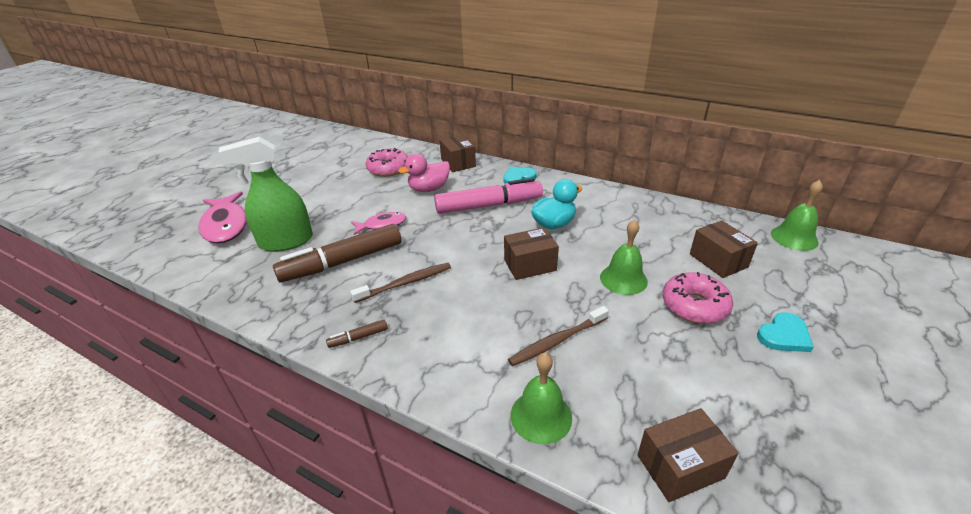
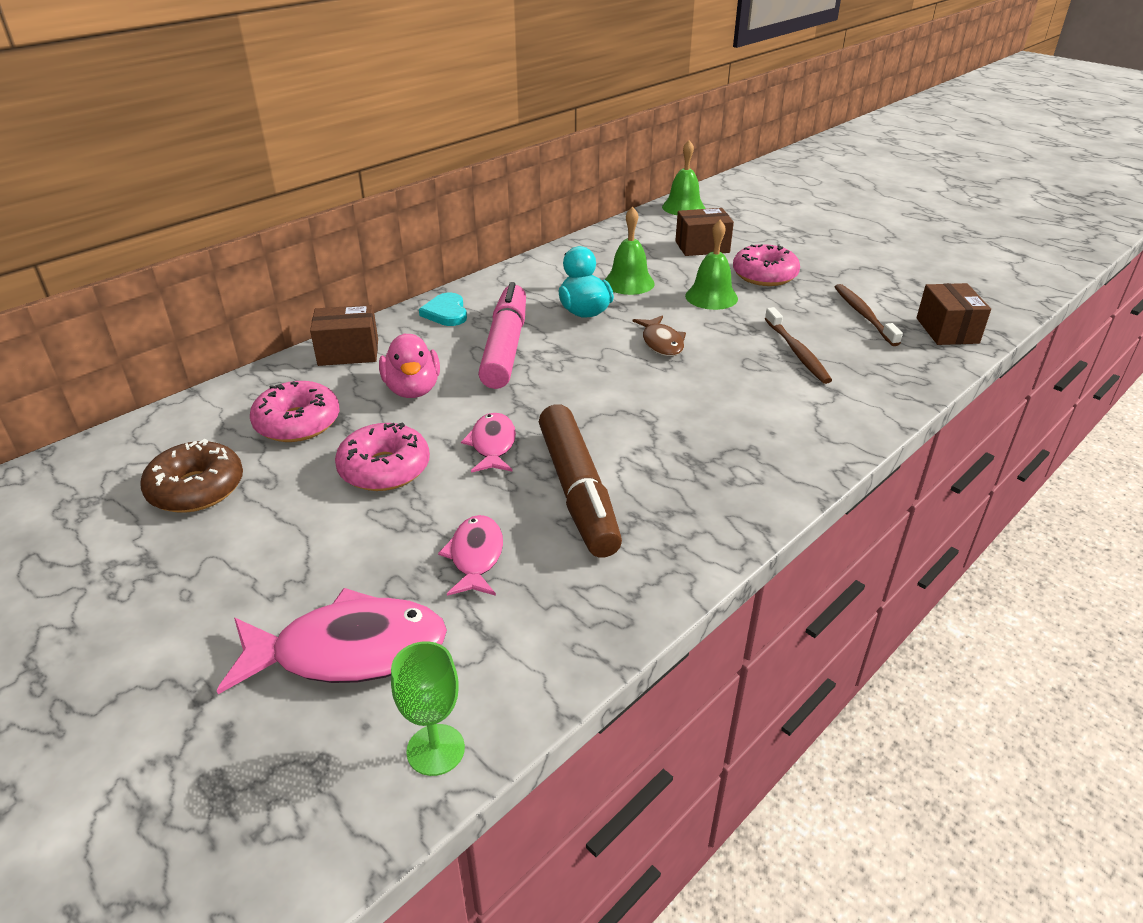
camera: 75 degrees left, 0 degrees up
(164, 260) = (435, 750): none -> green goblet
(286, 241) = (476, 556): green spray bottle -> pink fish
(334, 163) = (196, 489): none -> brown donut
(355, 200) = (384, 469): none -> pink donut
(358, 337) = (759, 484): brown marker -> none
(405, 283) = (658, 436): brown toothbrush -> brown toothbrush (863, 315)
(530, 265) = (661, 343): brown box -> brown fish
(541, 416) = (895, 380): green bell -> green bell (629, 283)
(784, 335) = (813, 252): turquoise heart -> none

